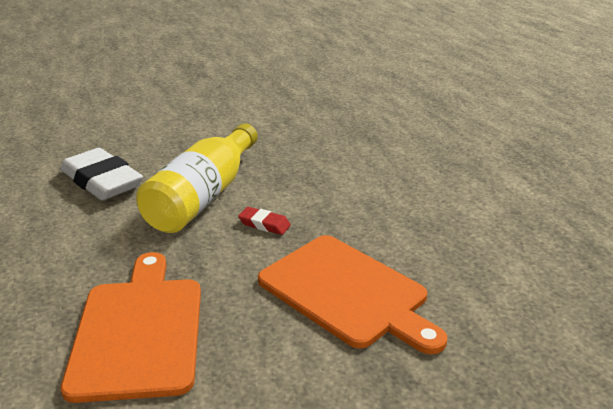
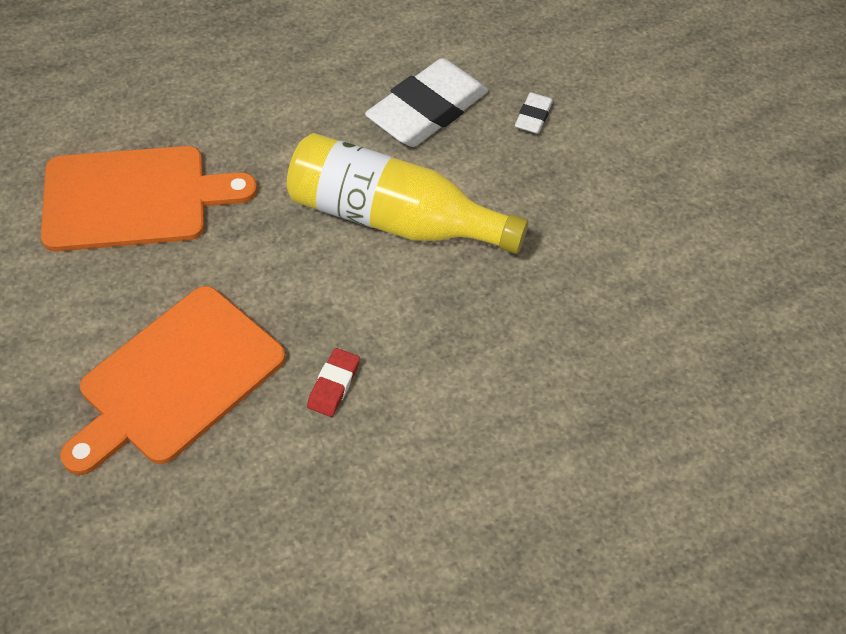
camera: 85 degrees right, 25 degrees up
(128, 144) = (533, 117): none -> white eraser
(264, 224) = (324, 289): red eraser -> red eraser (333, 385)

